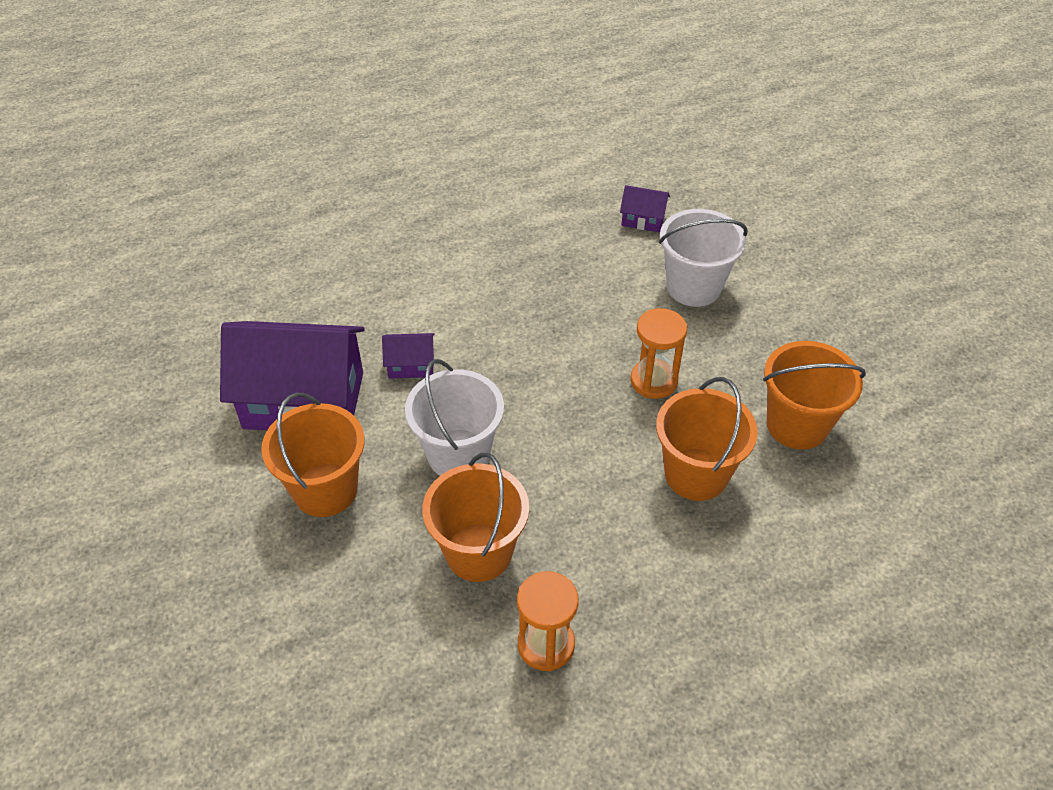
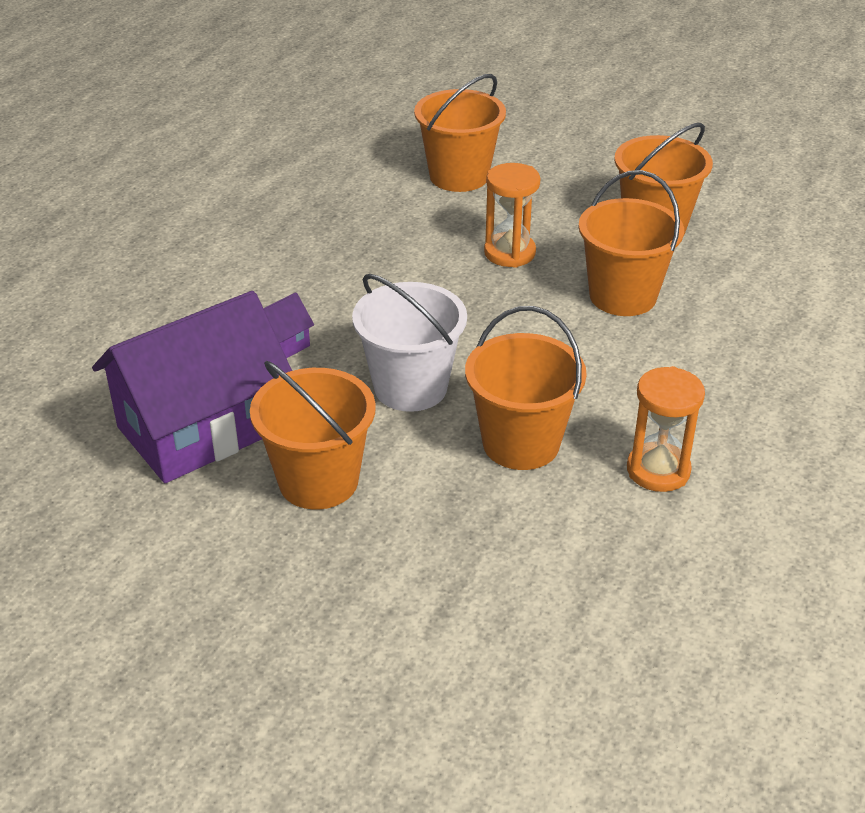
camera: 40 degrees left, 10 degrees down
(643, 220) = (354, 149): purple house -> none
(693, 287) = (459, 176): white bucket -> orange bucket

